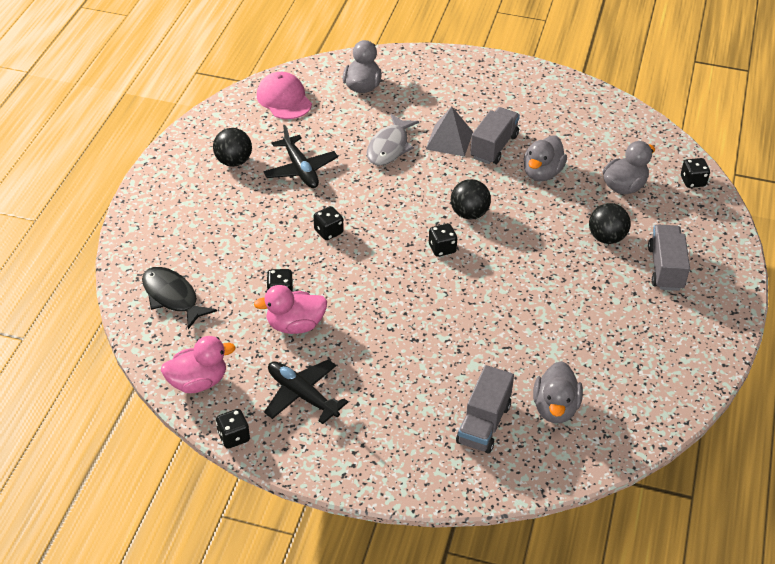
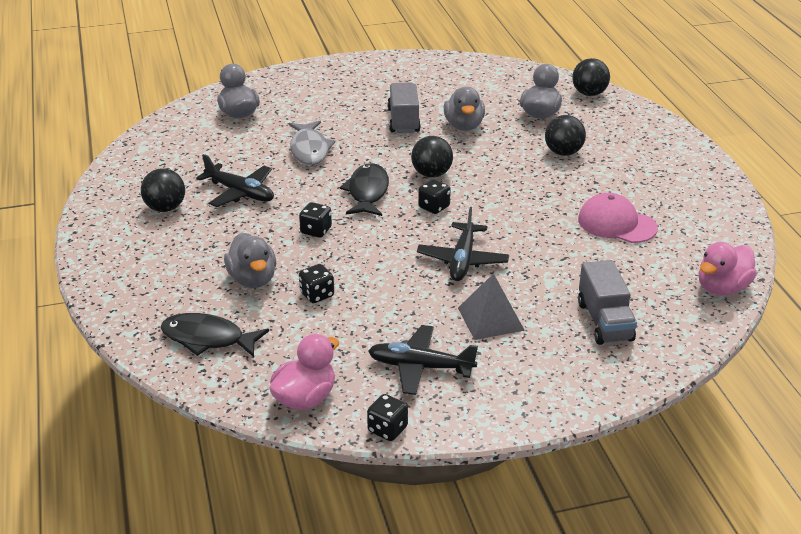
camera: 30 degrees left, 10 degrees down
(284, 99) = (170, 145): pink cap -> pink cap (616, 223)
(295, 325) = (357, 314): pink duck -> pink duck (722, 288)
(400, 210) = (367, 192): none -> black fish
(420, 312) = (462, 260): none -> black plane
(449, 140) = (359, 128): grey pyramid -> grey pyramid (490, 319)
(555, 408) = (650, 286): grey duck -> grey duck (253, 279)
(665, 268) = (631, 157): grey truck -> none
(692, 181) = (589, 93): black dice -> black ball

